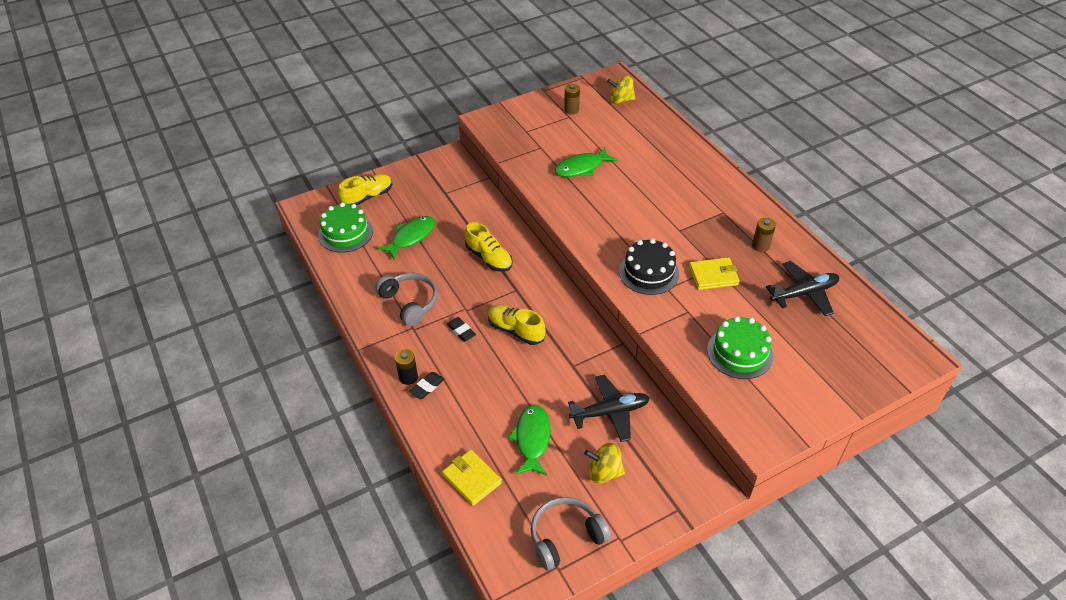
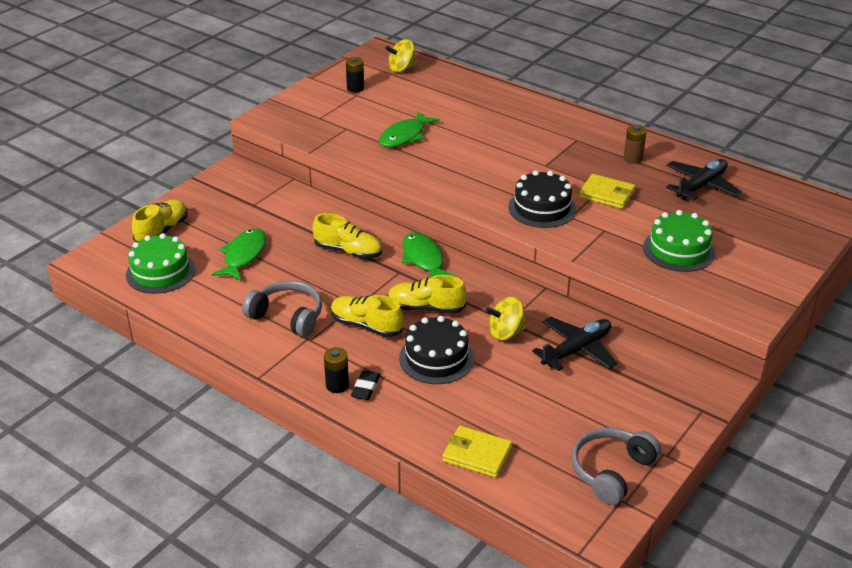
camera: 25 degrees left, 10 degrees down
(461, 331) = (366, 326): black eraser -> yellow shoe
(495, 380) = (436, 358): none -> black cake
(532, 439) = (514, 398): green fish -> green fish (423, 259)
(571, 110) = (355, 88): brown battery -> black battery
(604, 472) = (608, 403): yellow spinning top -> yellow spinning top (505, 332)
(713, 276) = (606, 194): yellow wallet -> yellow wallet turned 60 degrees clockwise

